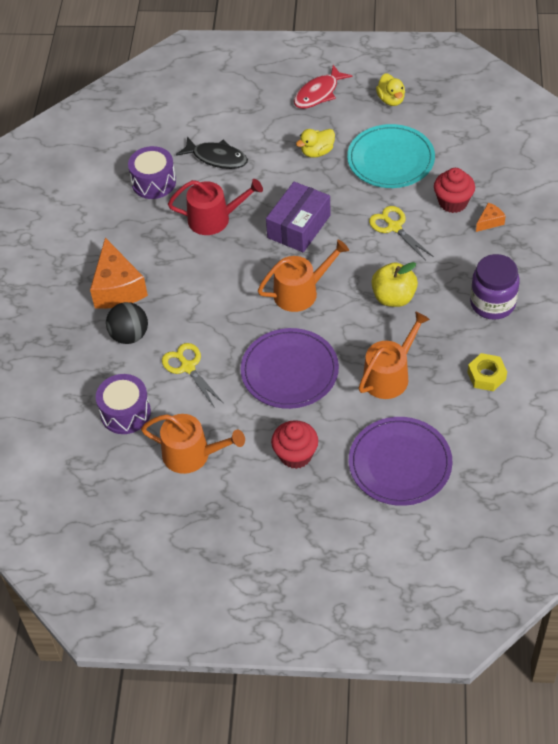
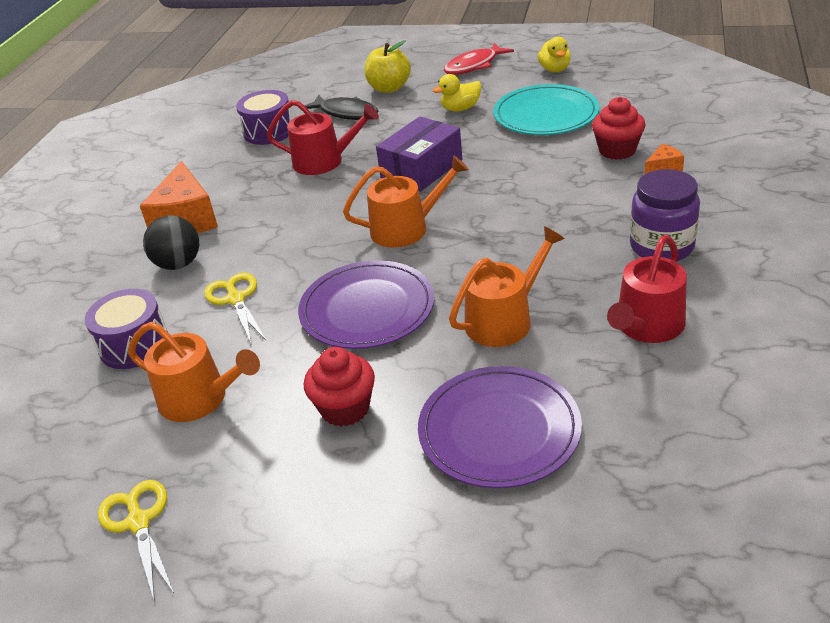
camera: 10 degrees right, 15 degrees down
(393, 297) = (526, 237): yellow apple -> yellow apple (389, 88)
(394, 227) = (539, 171): yellow scissors -> yellow scissors (138, 521)
(486, 376) = (647, 326): yellow nut -> red watering can

